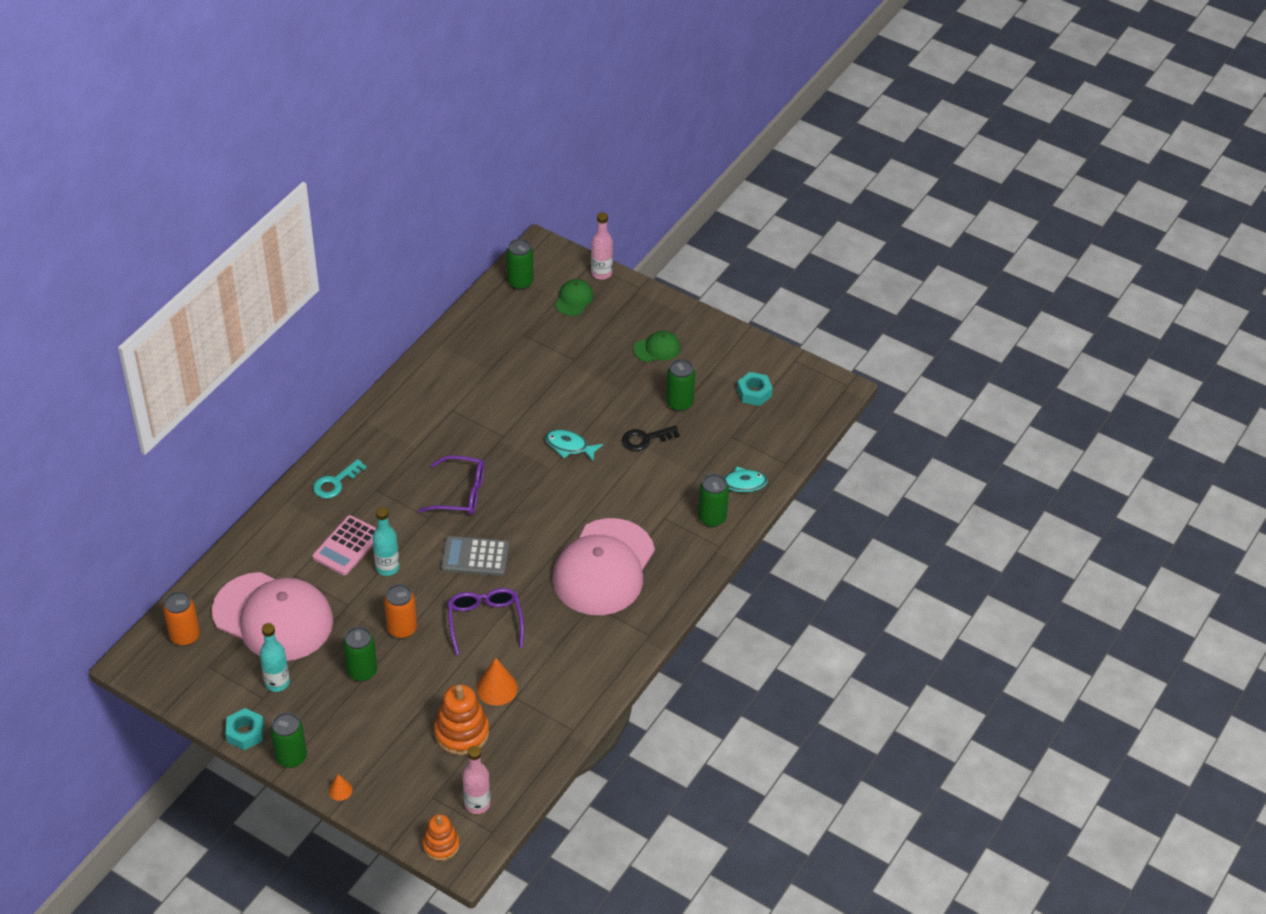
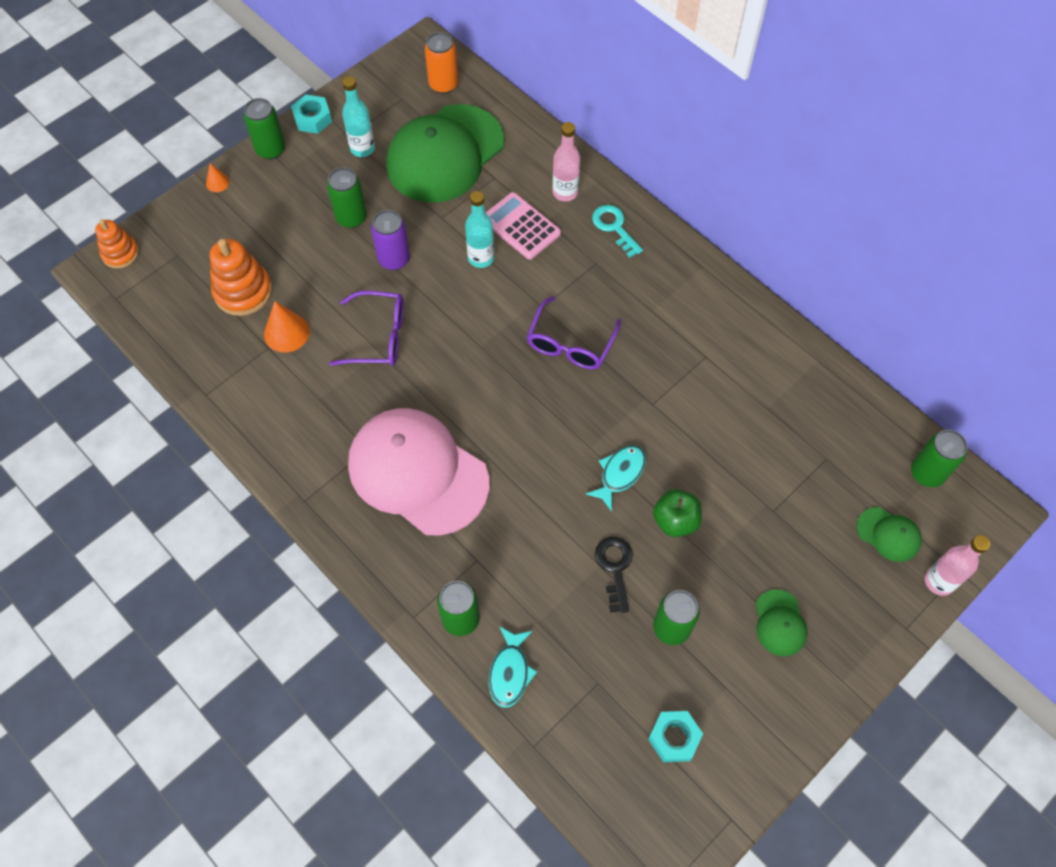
camera: 105 degrees right, 15 degrees up
(273, 617) = (445, 154): pink cap -> green cap
(402, 629) = (394, 259): orange can -> purple can
(475, 557) = (472, 342): grey calculator -> none
(477, 804) = (153, 291): pink bottle -> pink bottle (565, 192)
(598, 411) = (675, 521): none -> green apple

